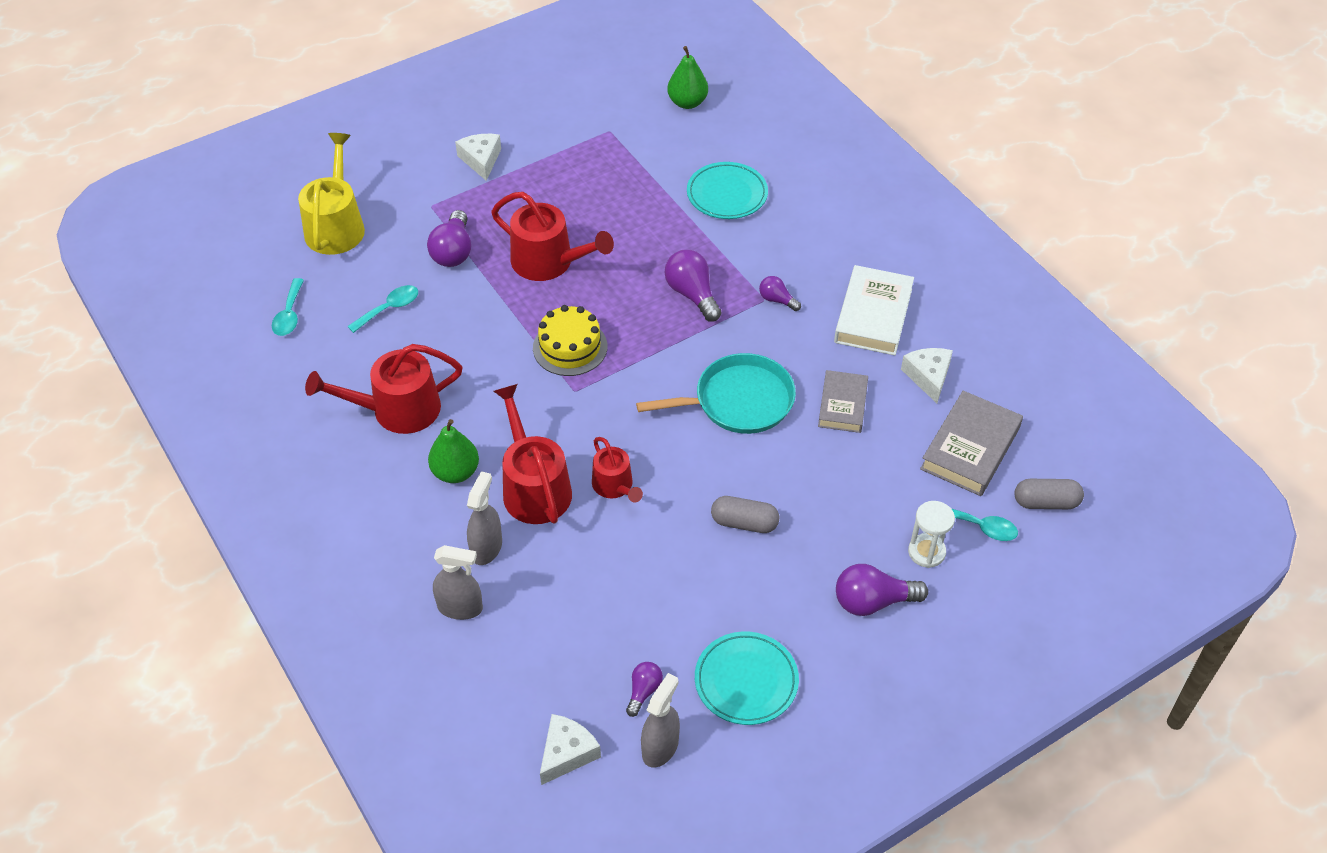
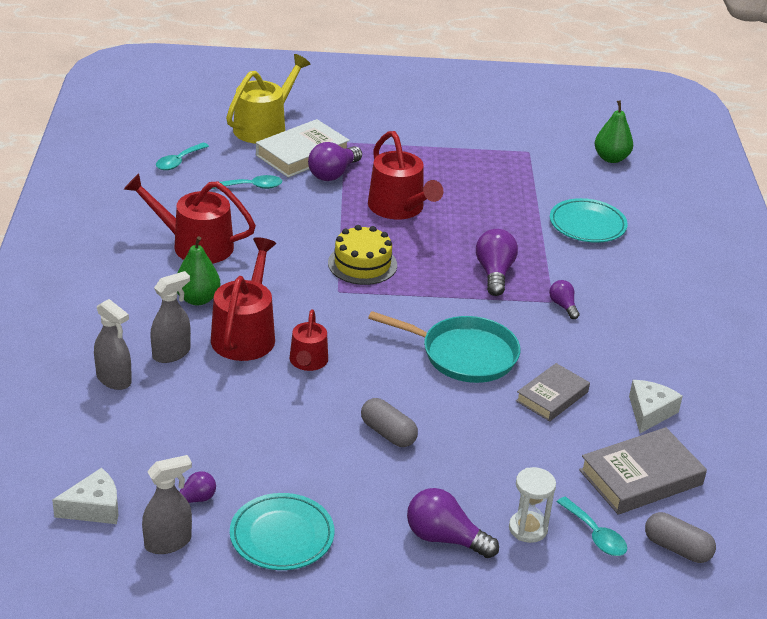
camera: 30 degrees right, 15 degrees down
(481, 160) = (410, 131): white cheese -> none
(873, 315) = (639, 351): white book -> white book (302, 154)

